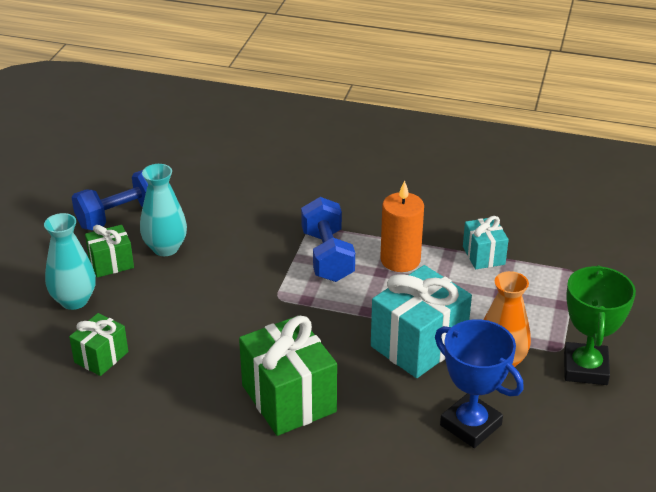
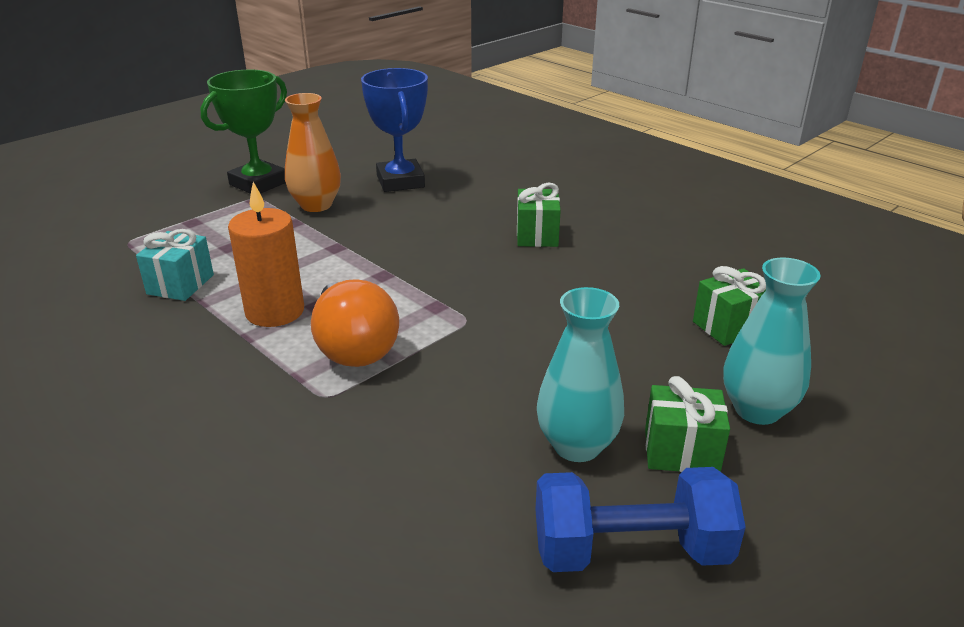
camera: 150 degrees left, 5 degrees down
(289, 398) = (537, 235): green gift -> green gift, size x0.55
(327, 256) = (354, 347): blue dumbbell -> orange light bulb
(418, 344) = (369, 235): turquoise gift -> none

